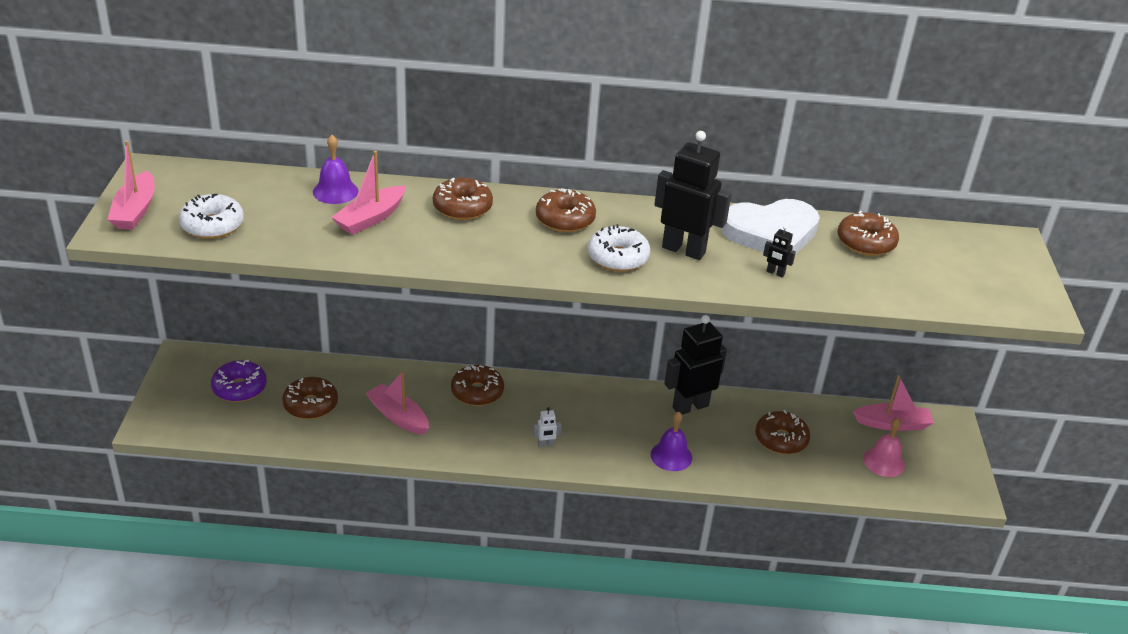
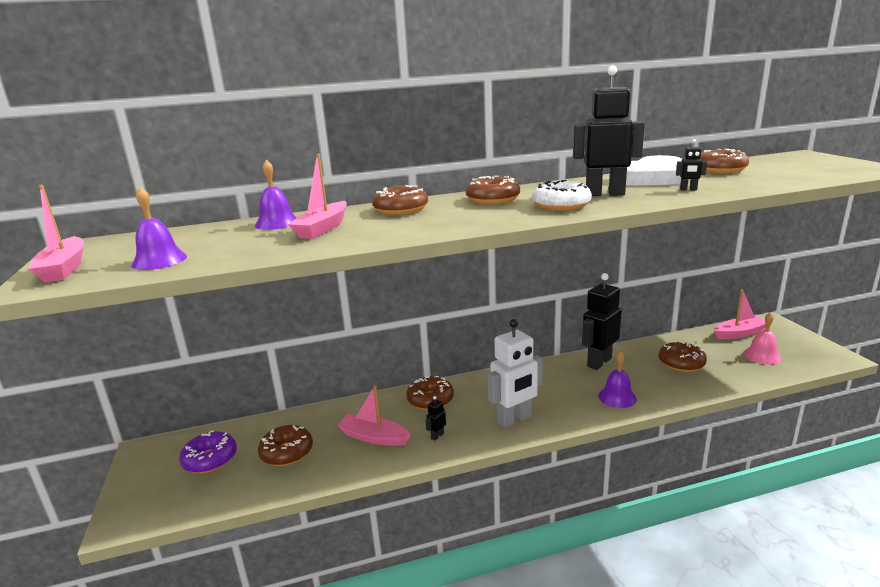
camera: 15 degrees left, 15 degrees down
(212, 225) = (159, 260): white donut -> purple bell
(459, 436) = (437, 436): none -> black robot
(546, 445) = (514, 419): white robot -> white robot, size x2.42

